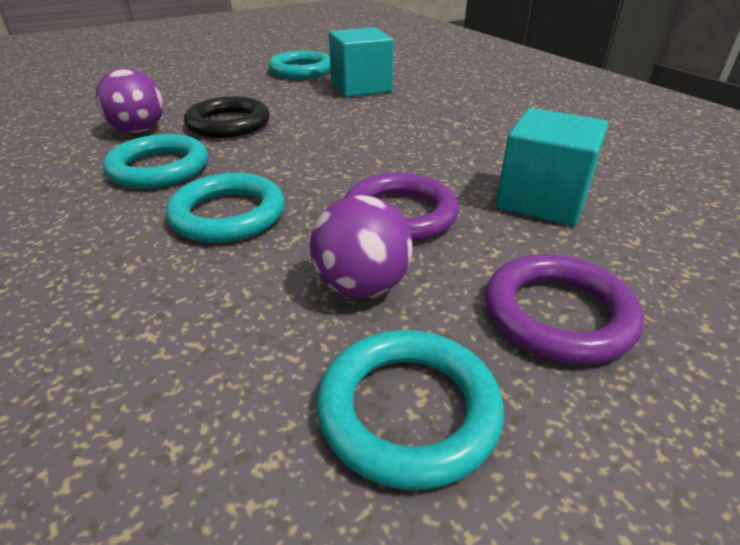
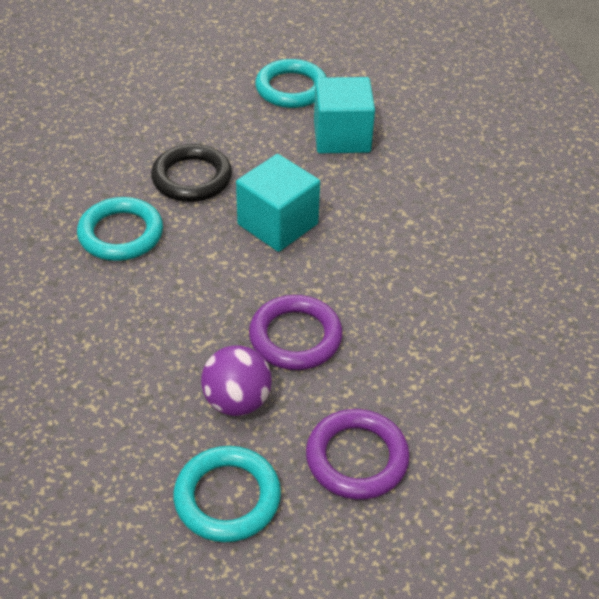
camera: 15 degrees right, 10 degrees up
(139, 130) = (110, 172): purple ball -> none
(228, 215) = (164, 306): turquoise ring -> none
(542, 200) = (420, 347): turquoise cube -> turquoise cube (277, 224)

